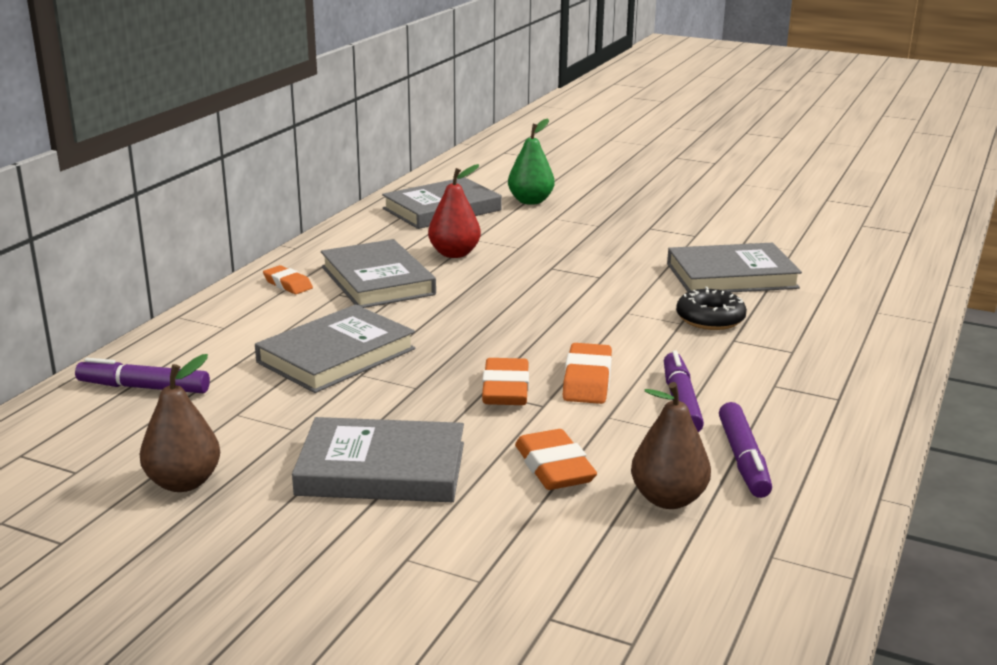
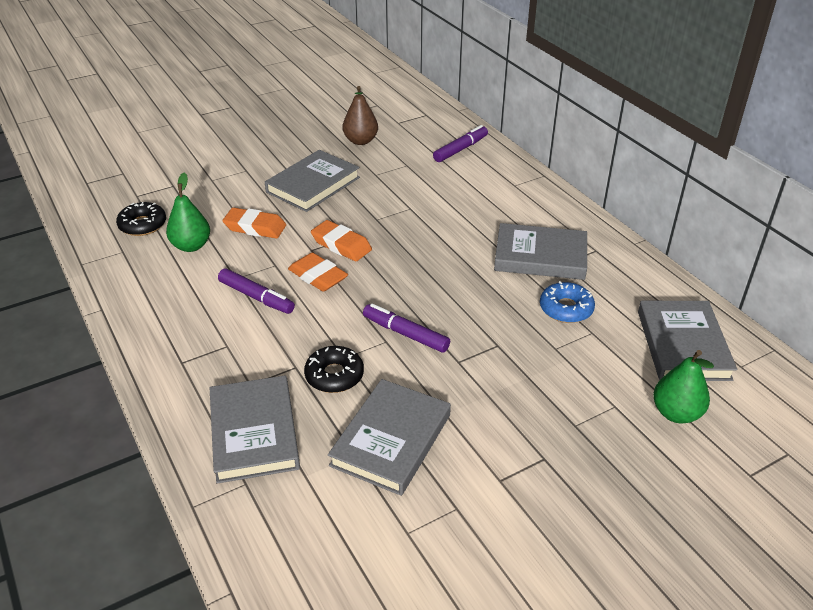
camera: 125 degrees right, 15 degrees up
(288, 284) = (563, 221): orange eraser -> none
(336, 356) = (440, 207): grey book -> grey book (254, 432)
(454, 254) = (566, 309): red pear -> blue donut
(668, 499) = (191, 246): brown pear -> green pear
(692, 577) = (142, 225): none -> black donut
(743, 459) = (184, 286): purple marker -> purple marker (405, 334)

